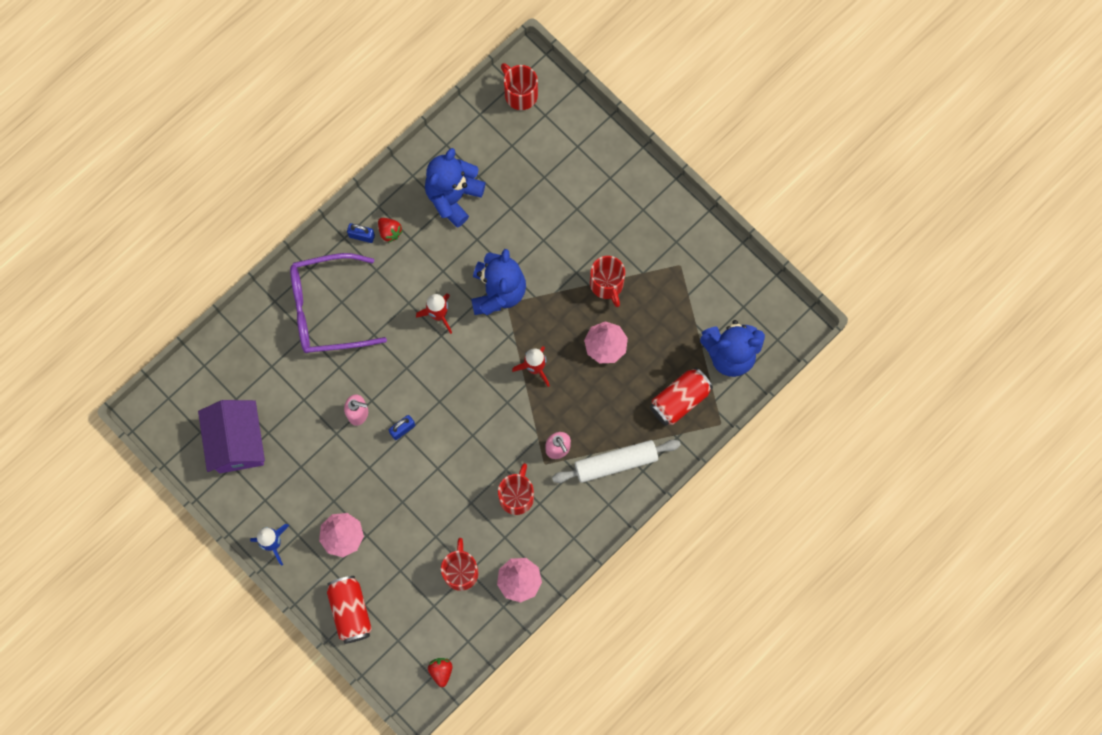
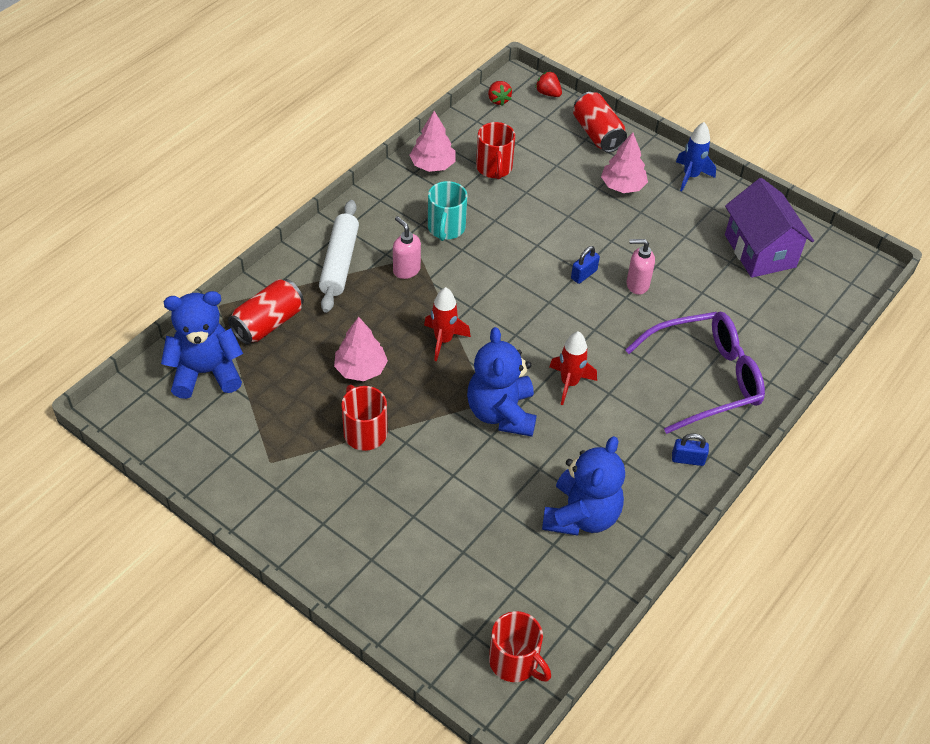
camera: 170 degrees right, 25 degrees down
(390, 232) = (653, 467): red strawberry -> red strawberry (548, 93)
(517, 496) = (446, 228): red mug -> turquoise mug
(616, 463) = (339, 262): white rolling pin -> white rolling pin turned 60 degrees counterclockwise

